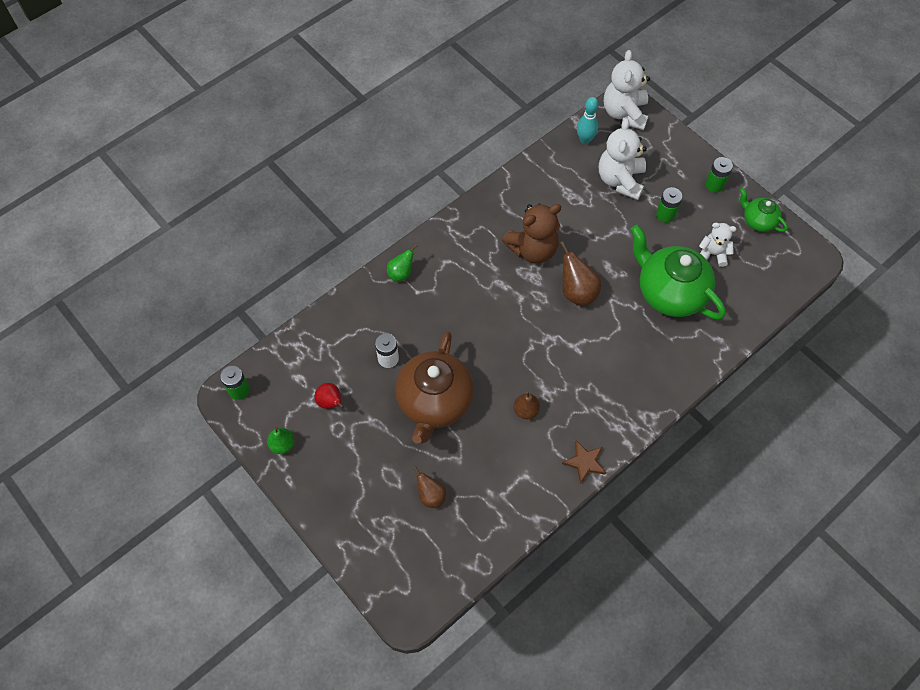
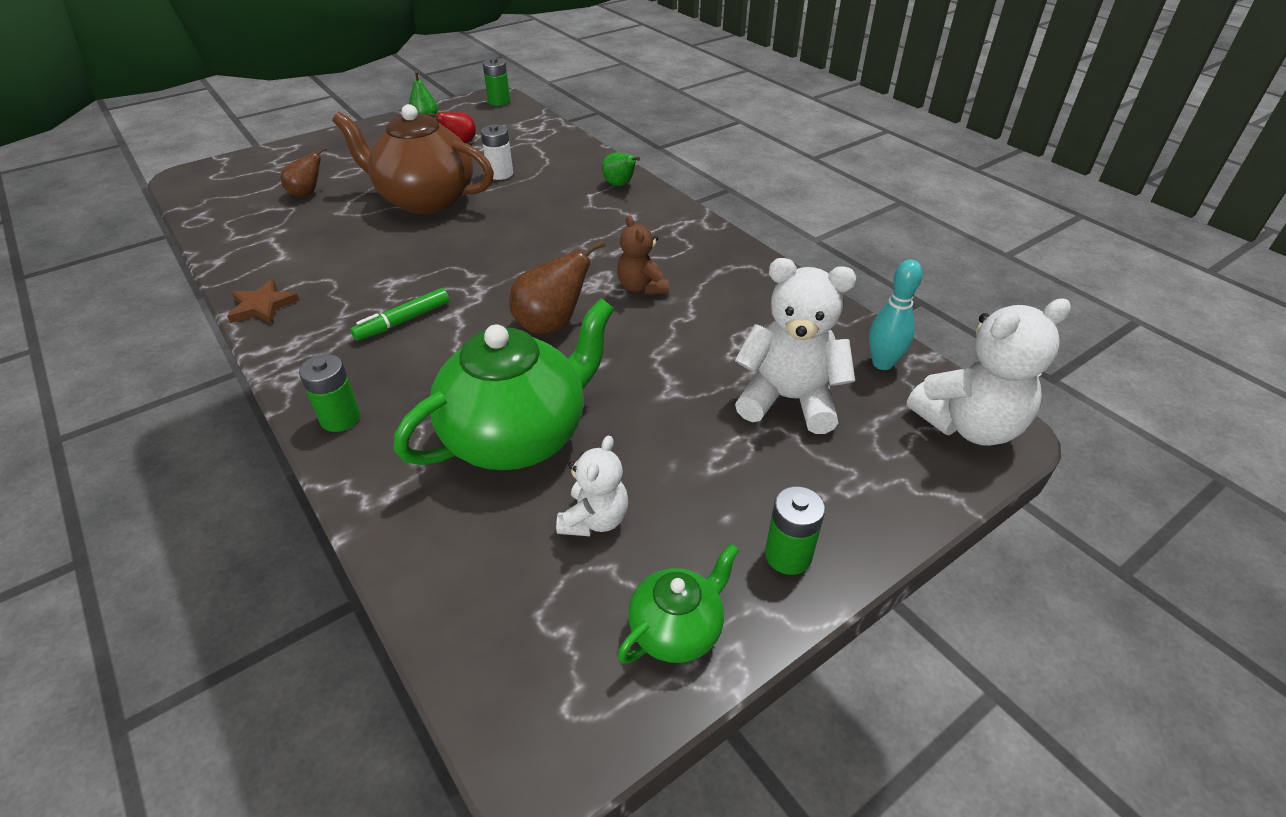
camera: 95 degrees right, 20 degrees down
(526, 410) = (374, 263): brown pear -> none
(533, 249) = (642, 287): brown teddy bear -> brown teddy bear, size x0.59
(587, 372) = (403, 321): none -> green marker
(624, 113) = (968, 425): white teddy bear -> white teddy bear turned 150 degrees clockwise
(665, 214) = (703, 455): green battery -> green battery (340, 418)

